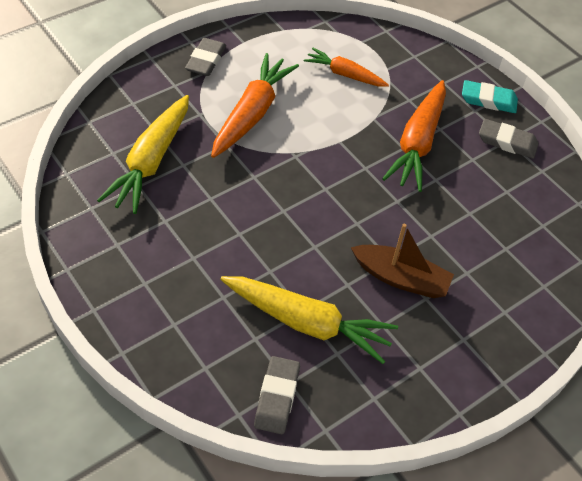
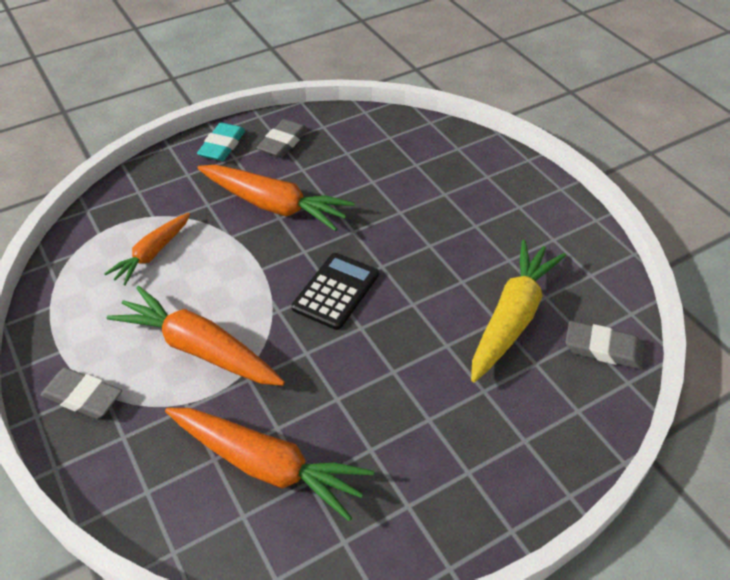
camera: 80 degrees left, 5 degrees down
(151, 161) = (267, 465): yellow carrot -> orange carrot
(321, 192) = (336, 291): none -> black calculator
(401, 278) = (453, 240): brown boat -> none

